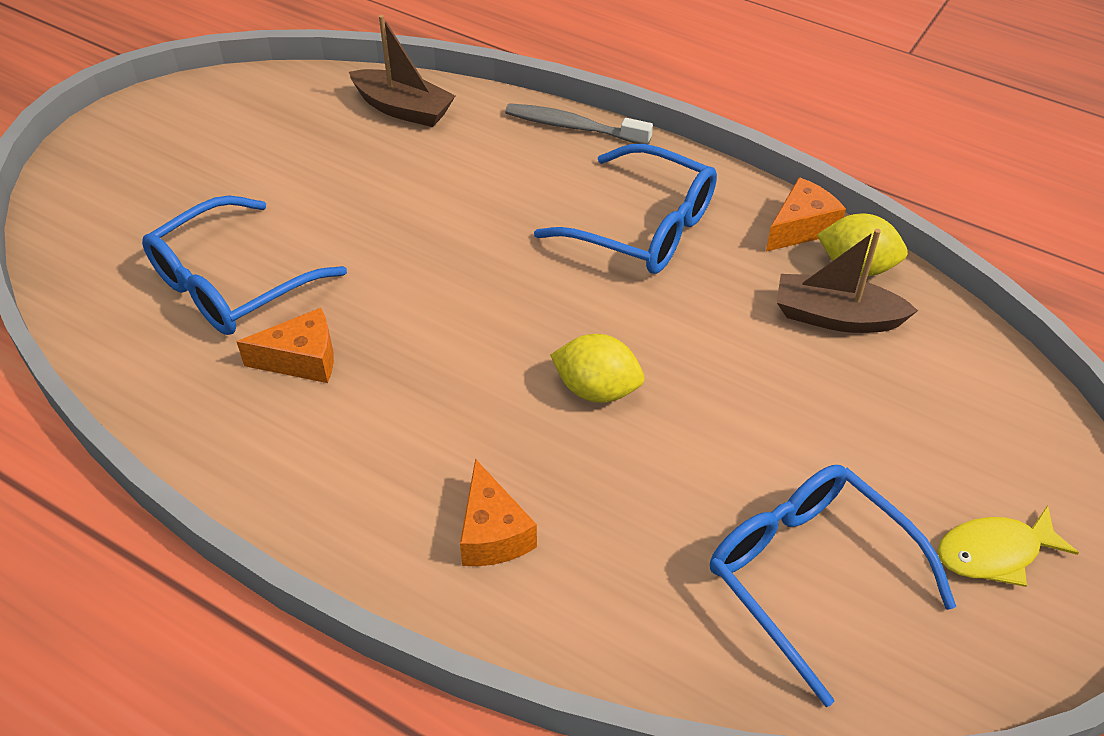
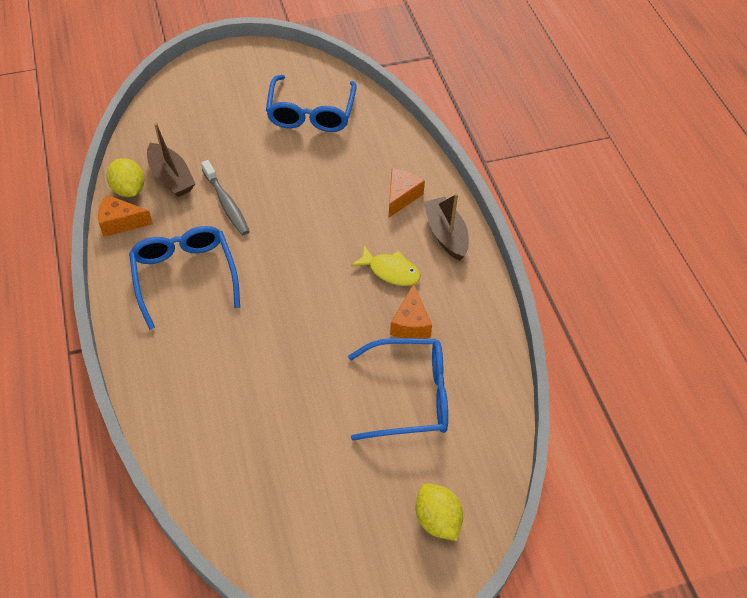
camera: 140 degrees left, 5 degrees up
(302, 359) = (410, 323): orange cheese -> orange cheese turned 120 degrees counterclockwise
(403, 109) = (203, 460): brown boat -> brown boat (446, 234)
(573, 127) = (133, 365): grey toothbrush -> grey toothbrush (226, 203)
(597, 389) = (302, 219): yellow lemon -> yellow lemon (437, 520)
(994, 552) = (245, 80): yellow fish -> yellow fish (390, 271)

